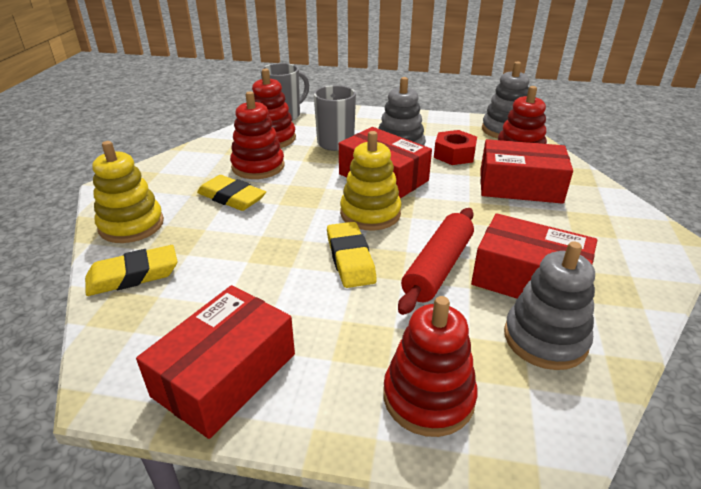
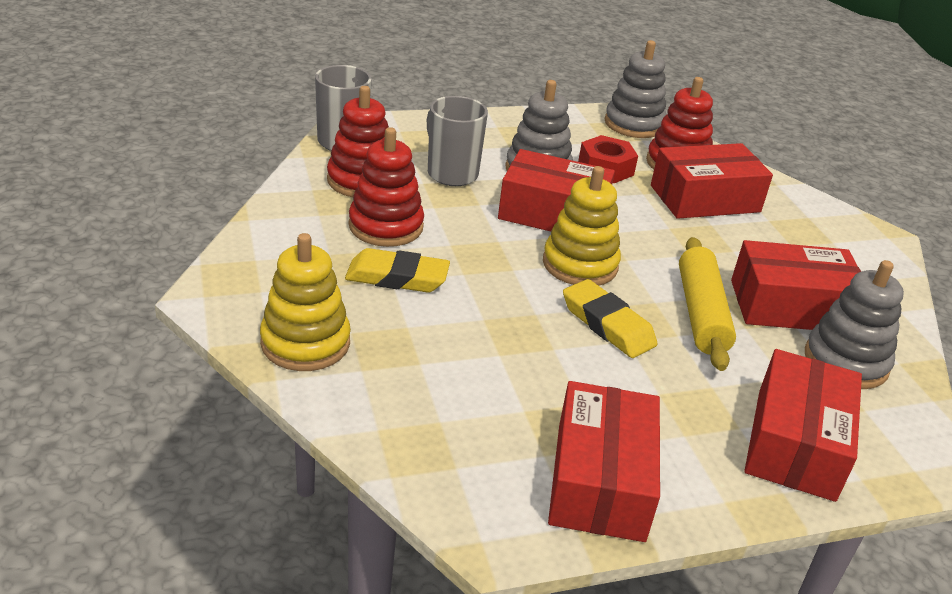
camera: 30 degrees left, 0 degrees up
(133, 275) = (383, 405): yellow eraser -> none
(428, 397) = (795, 443): red stacking toy -> red box
(438, 268) = (701, 313): red rolling pin -> yellow rolling pin

